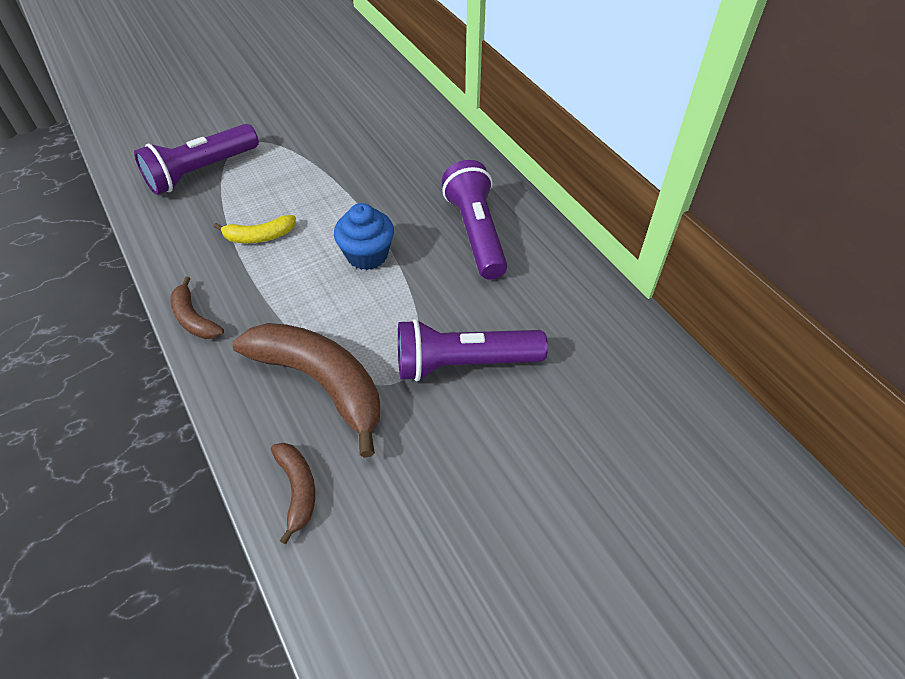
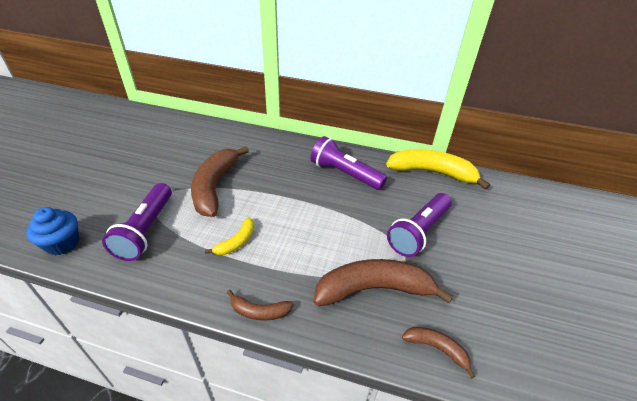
camera: 45 degrees left, 10 degrees down
(313, 162) = (215, 187): none -> brown banana
(367, 255) = (309, 214): blue cupcake -> blue cupcake (62, 243)
(602, 304) = (432, 173): none -> yellow banana

